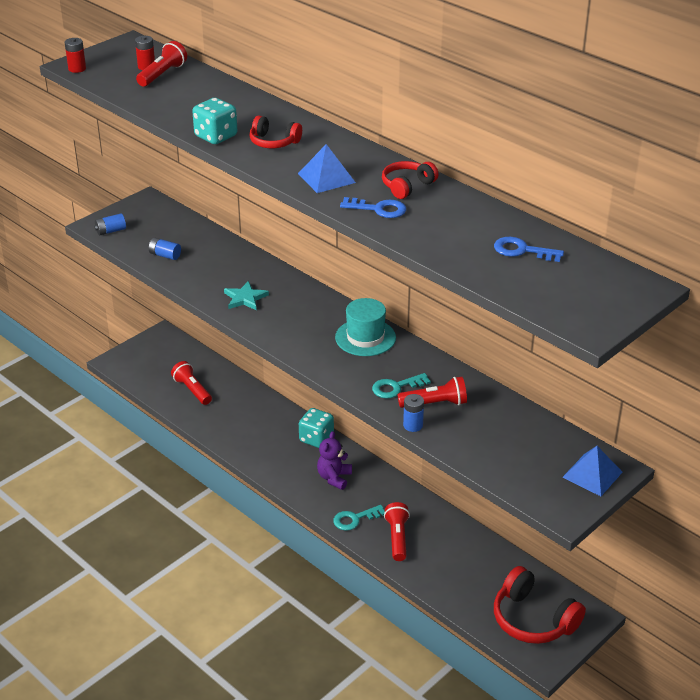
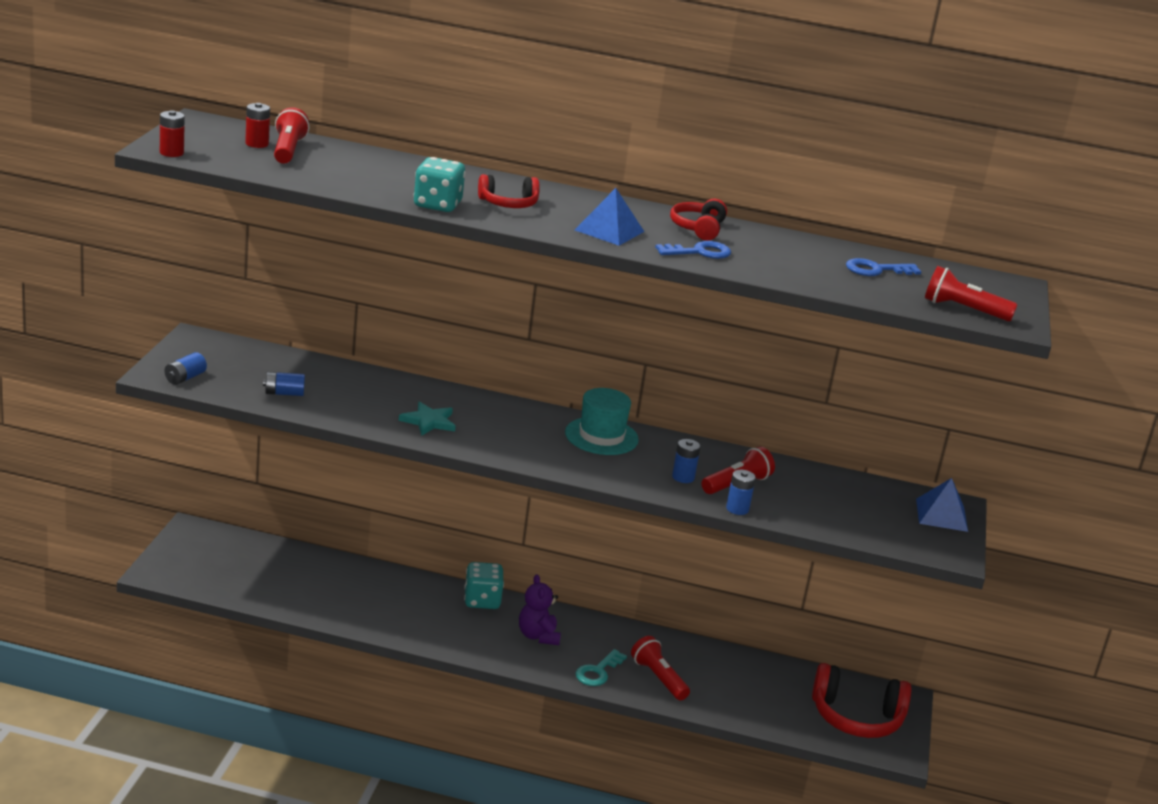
camera: 35 degrees left, 10 degrees down
(192, 390) = (287, 583): red flashlight -> red flashlight (963, 310)
(396, 387) = (683, 477): turquoise key -> blue battery

